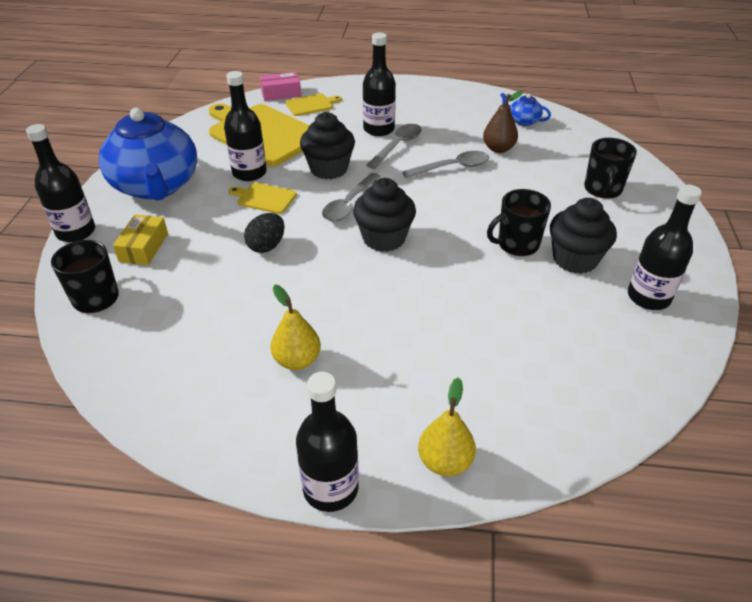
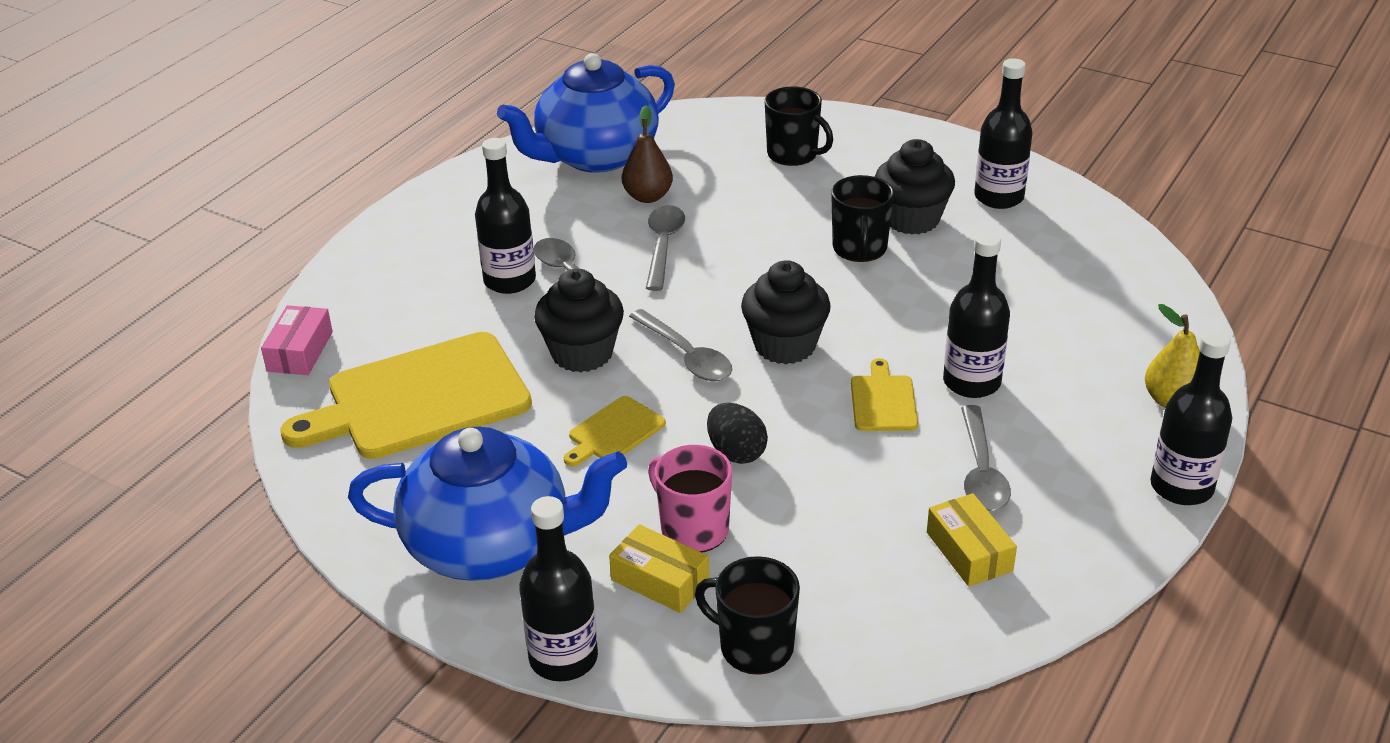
camera: 65 degrees left, 5 degrees down
(191, 248) = (693, 529): none -> pink mug
(208, 372) = (969, 551): none -> yellow box
(249, 173) = (531, 434): black bottle -> black bottle (971, 382)
(297, 360) = (981, 471): yellow pear -> grey spoon
(311, 105) = (371, 328): yellow cutting board -> yellow cutting board (883, 401)
(523, 121) = (595, 156): blue teapot -> blue teapot, size x2.47

